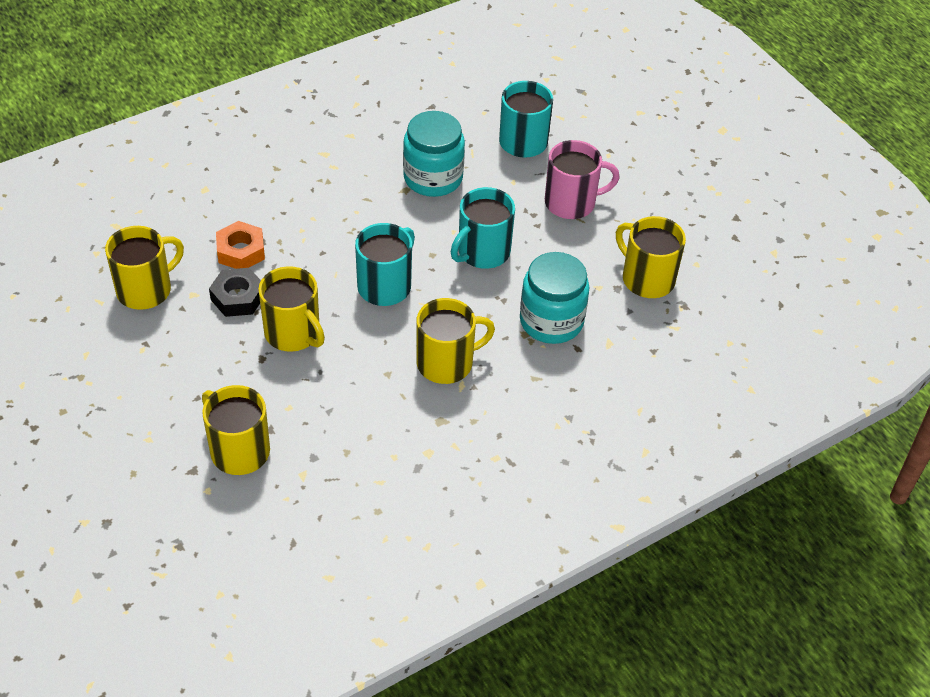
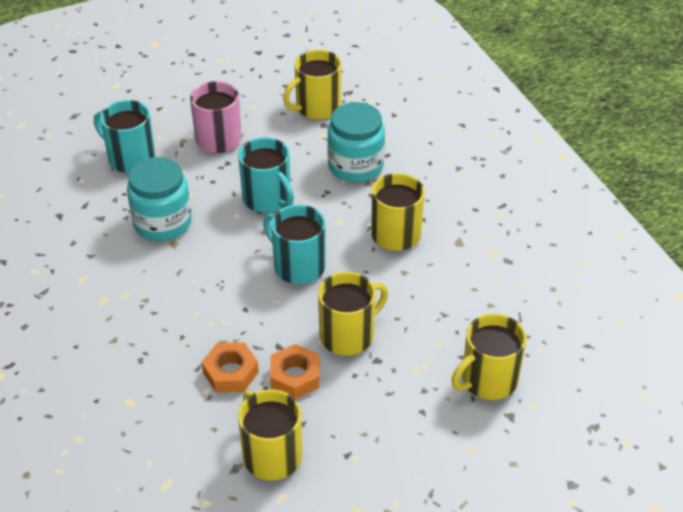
camera: 80 degrees left, 5 degrees down
(238, 297) = (295, 376): black nut -> orange nut

